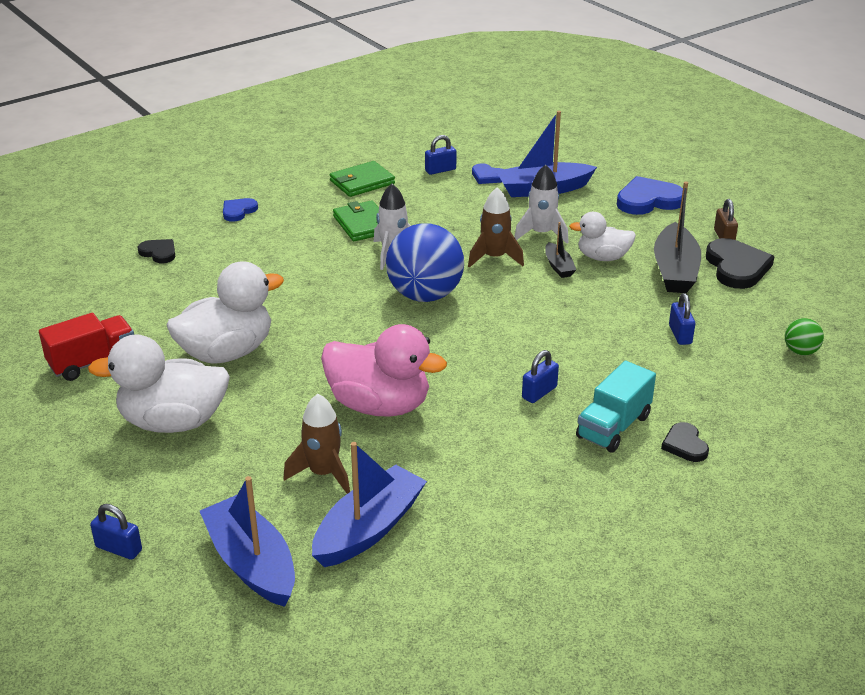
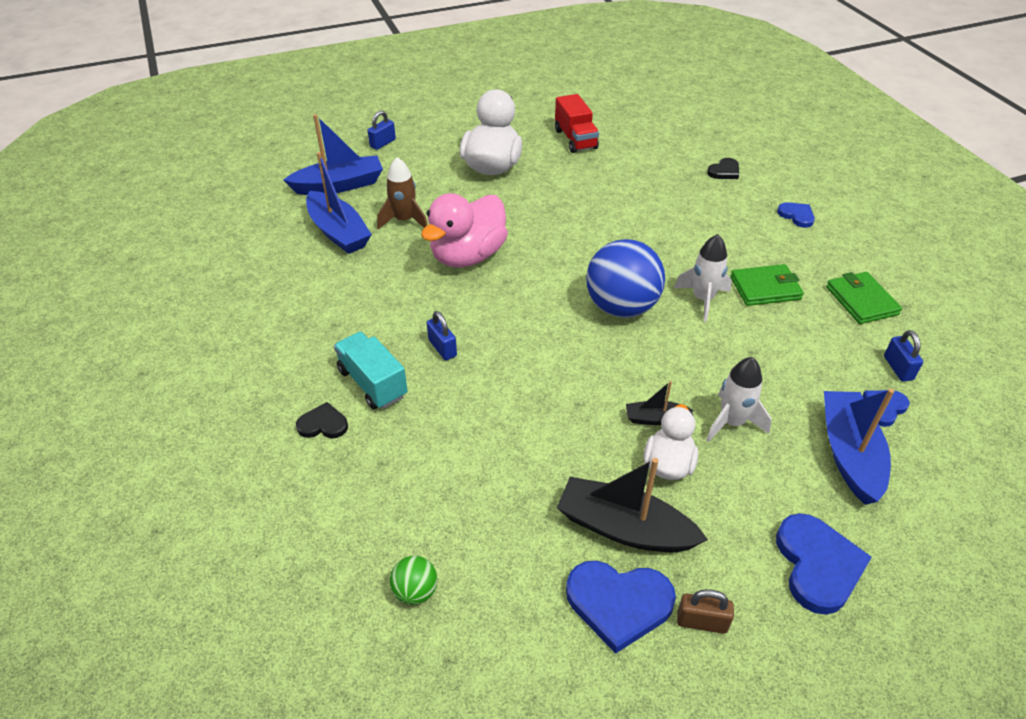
camera: 105 degrees right, 10 degrees up
(227, 352) = (567, 193): white duck -> none
(494, 258) = (683, 370): brown rocket -> none
(680, 334) = (491, 483): blue padlock -> none
(737, 267) = (618, 604): black heart -> blue heart

